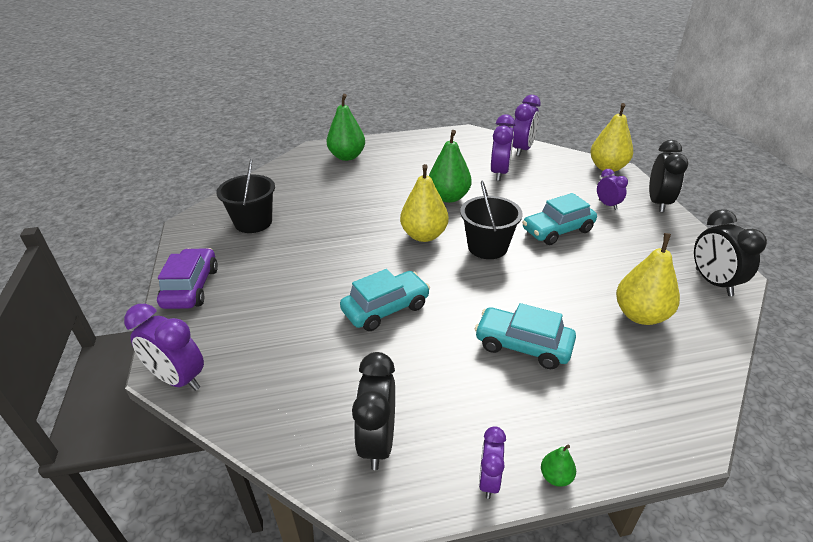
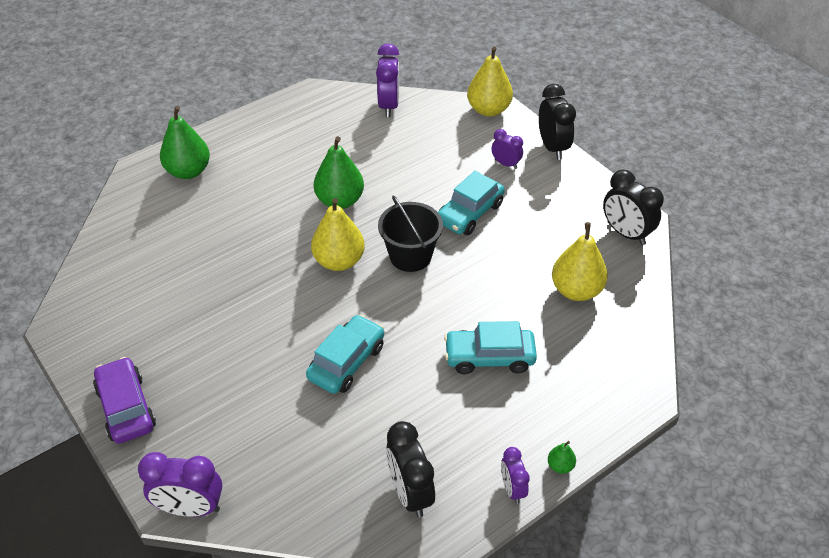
camera: 25 degrees left, 10 degrees up
(253, 222) = (137, 302): black bucket -> none
(499, 173) = (379, 149): purple clock -> none

